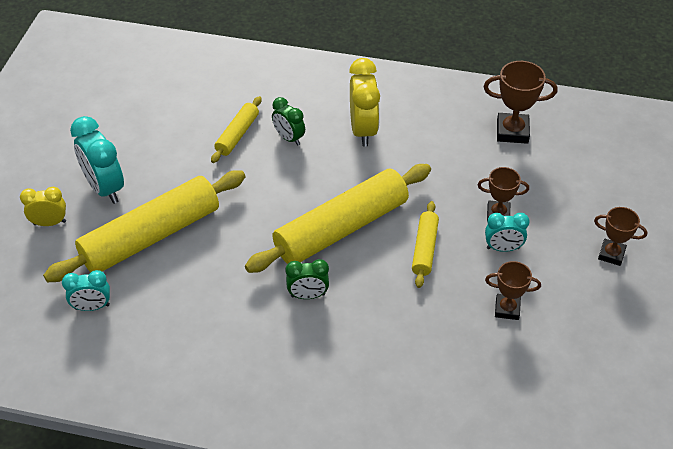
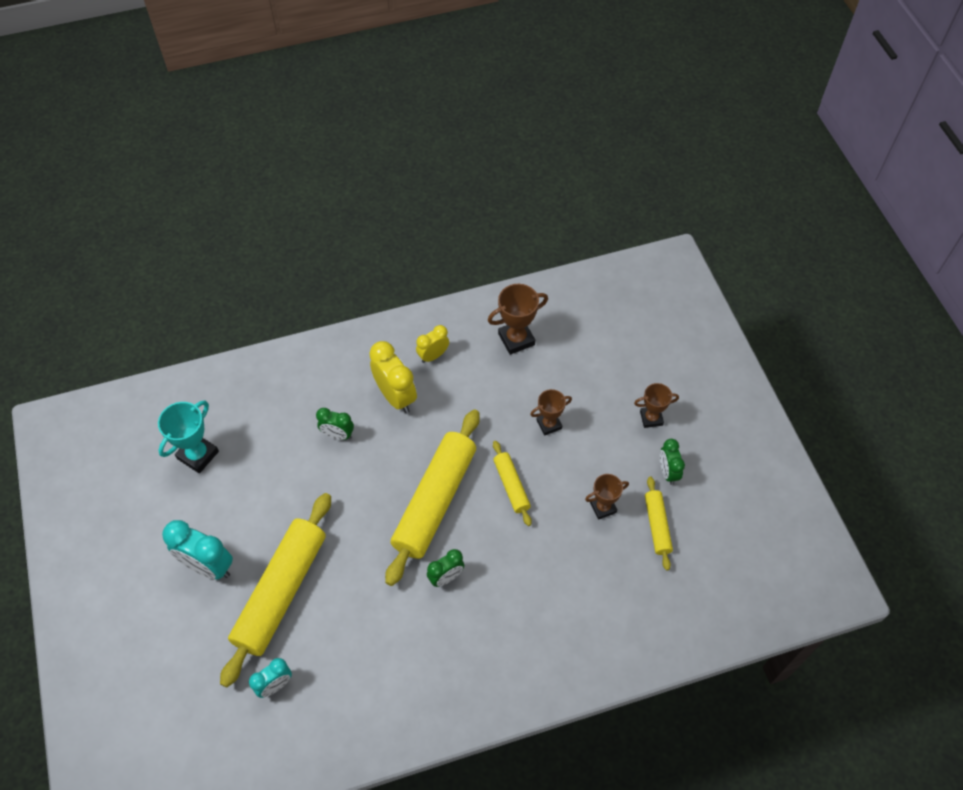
camera: 30 degrees left, 10 degrees up
(49, 223) = (181, 626): yellow clock -> yellow clock (433, 356)
(158, 102) = (198, 455): none -> turquoise trophy
(237, 134) = (291, 453): yellow rolling pin -> yellow rolling pin (657, 525)
(503, 248) = (570, 454): turquoise clock -> none
(599, 309) = (668, 472): none -> green clock

